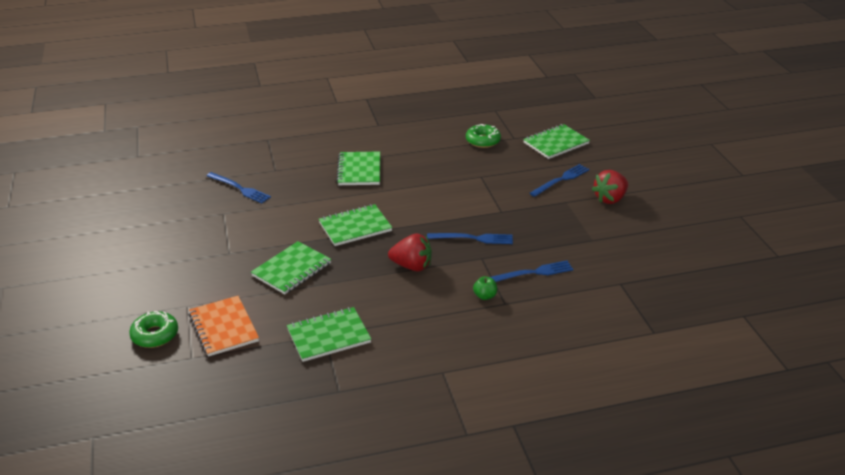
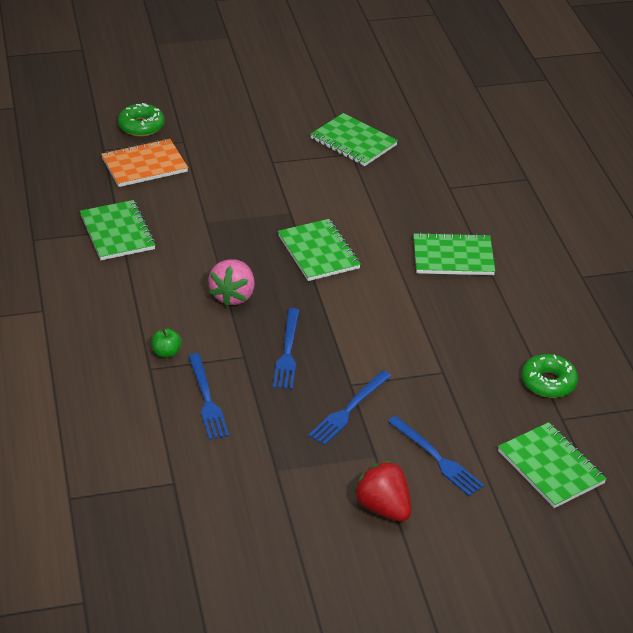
camera: 90 degrees right, 5 degrees up
(239, 188) = (405, 162): blue fork -> blue fork (349, 409)
(292, 269) = (236, 205): green notebook -> green notebook (353, 142)
(412, 266) = (233, 296): red strawberry -> pink strawberry

